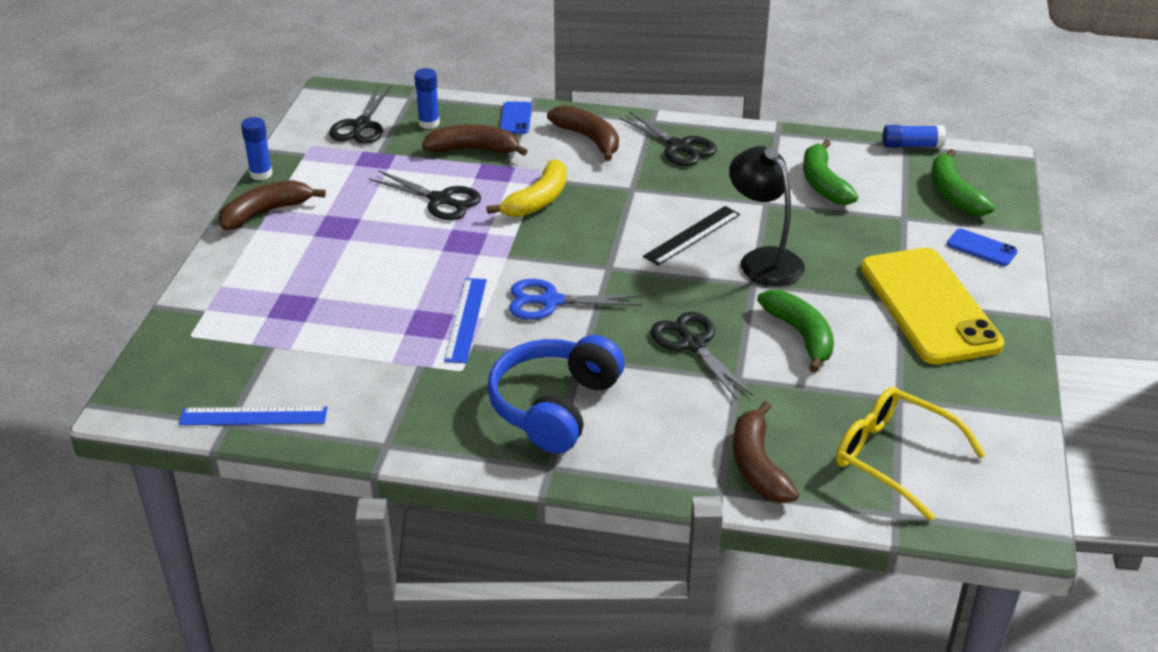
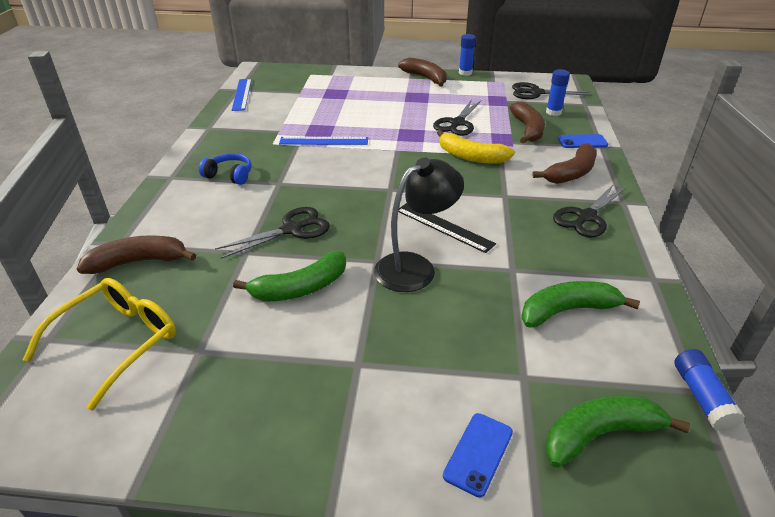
camera: 85 degrees right, 0 degrees up
(550, 301) = (345, 168): blue scissors -> none
(554, 407) = (229, 175): blue headphones -> blue headphones, size x0.52
(929, 306) = (349, 387): yellow phone -> none

